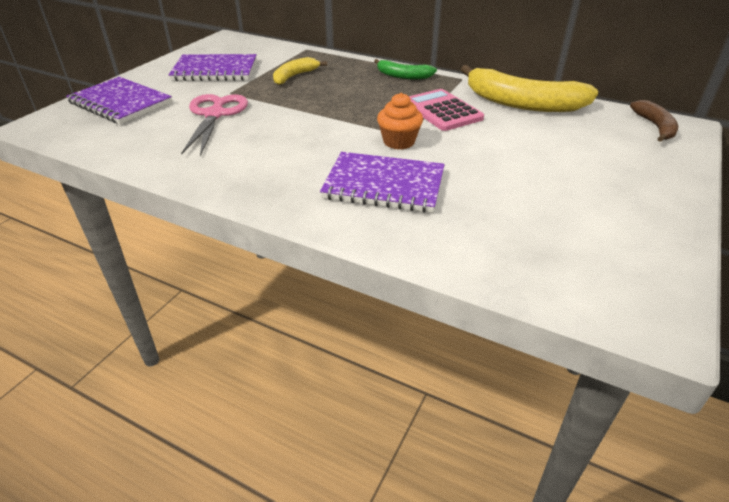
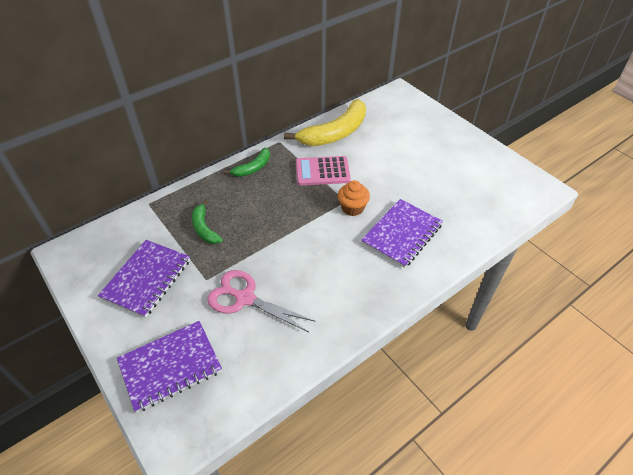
camera: 65 degrees left, 10 degrees up
(294, 76) = (204, 228): yellow banana -> green banana
(655, 127) = (394, 101): brown banana -> none

